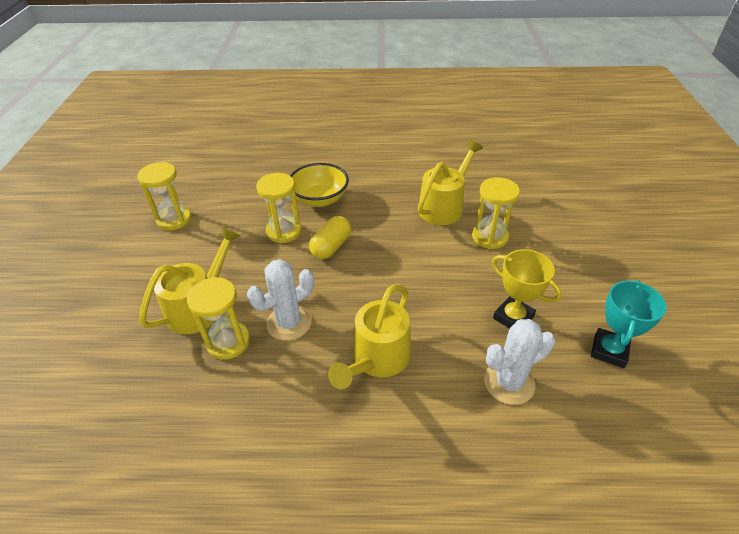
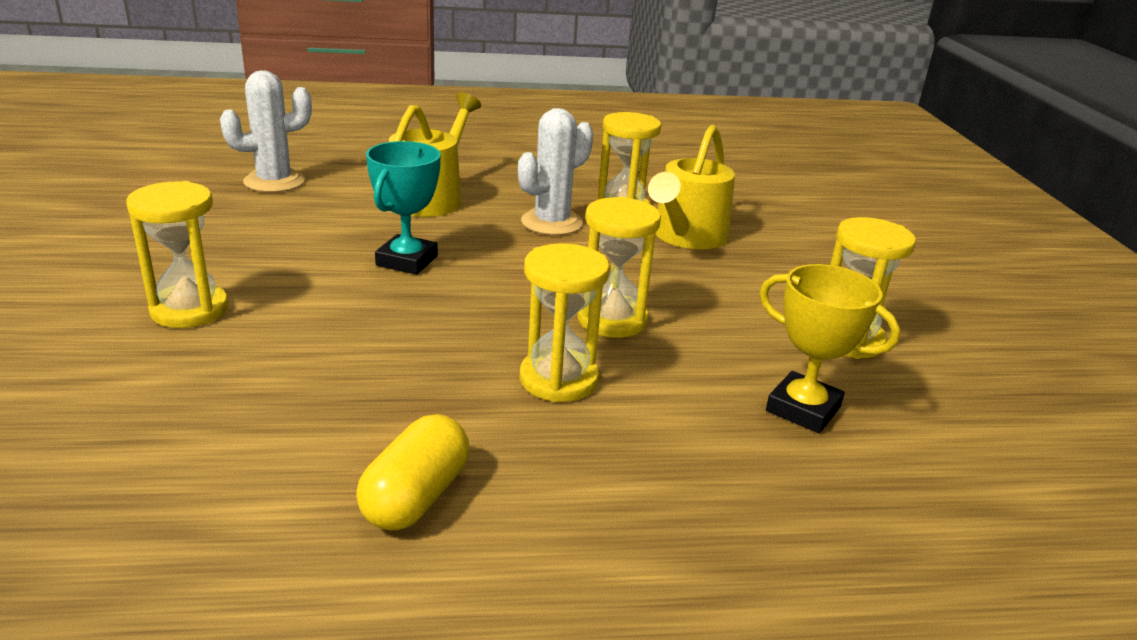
camera: 170 degrees right, 15 degrees down
(320, 199) = (558, 379): yellow bowl -> yellow hourglass
(331, 247) = (511, 297): yellow capsule -> yellow capsule (416, 496)
(444, 207) = (258, 364): yellow watering can -> none
(513, 317) = (228, 222): yellow trophy -> yellow trophy (803, 409)
(609, 350) = (121, 197): turquoise trophy -> turquoise trophy (407, 261)

